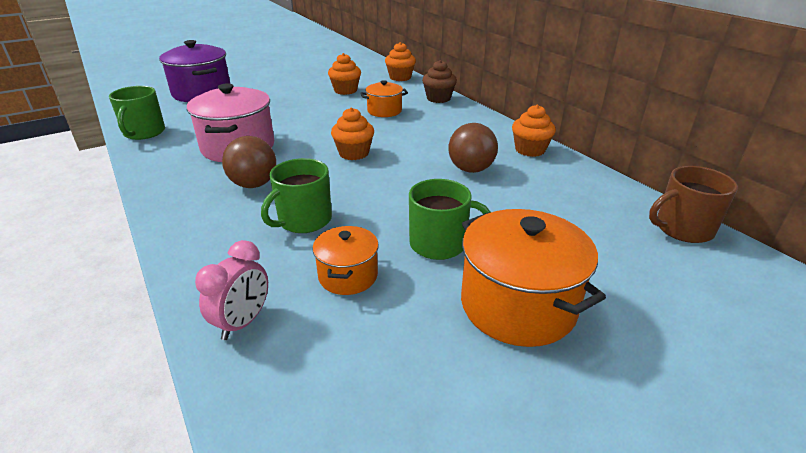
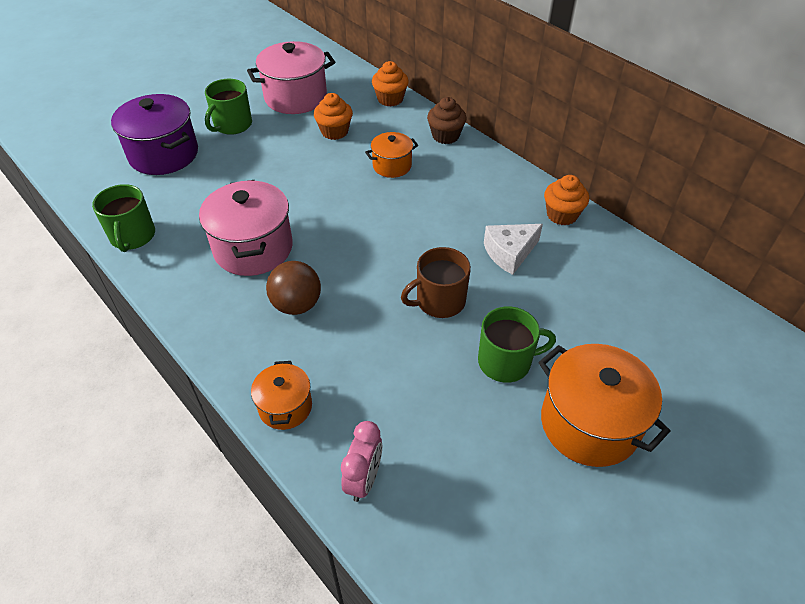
camera: 10 degrees left, 15 degrees up
(303, 220) = (368, 349): green mug -> green mug (232, 125)
(324, 72) = (295, 97): none -> pink pot
(348, 276) = (435, 413): orange pot -> orange pot (285, 407)
(354, 153) = (382, 243): orange cupcake -> none
(471, 169) = (509, 253): brown ball -> white cheese
(682, 229) = (715, 311): brown mug -> brown mug (439, 301)

